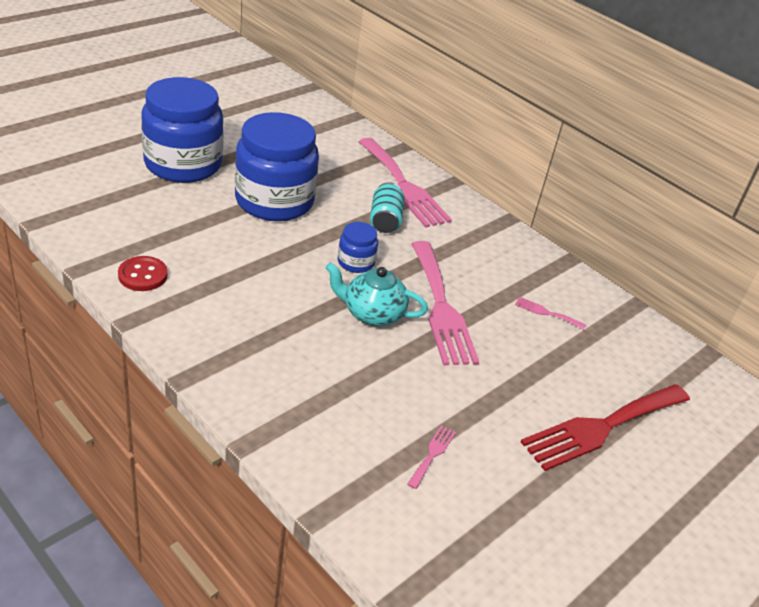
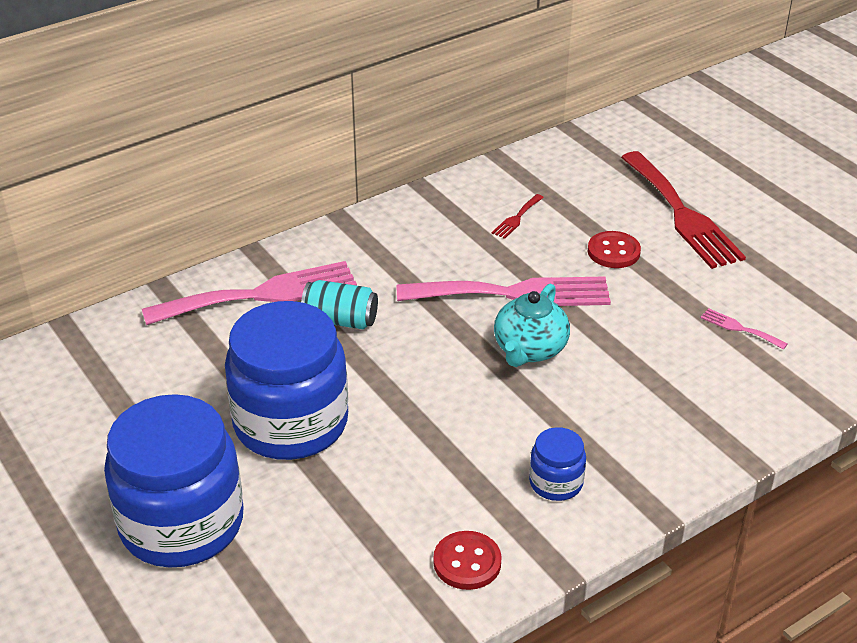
camera: 75 degrees left, 0 degrees up
(355, 262) = (431, 354): blue jar -> blue jar (556, 483)
(521, 372) = (613, 252): none -> red button
(546, 313) = (517, 218): pink fork -> red fork

